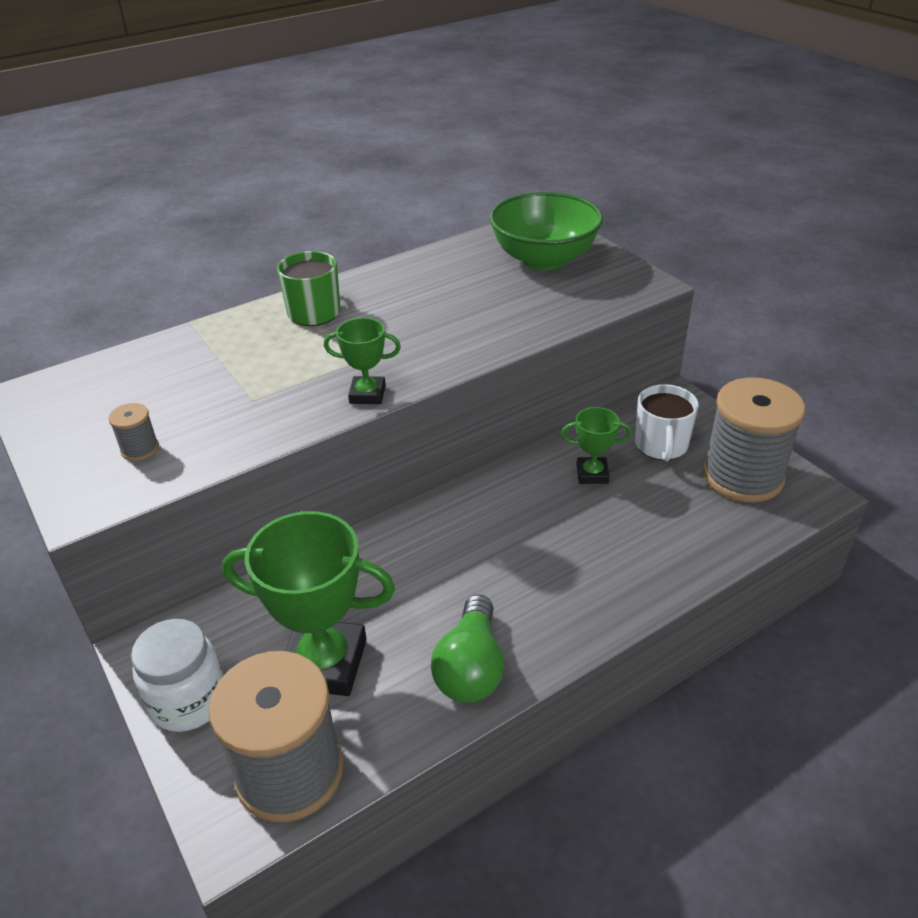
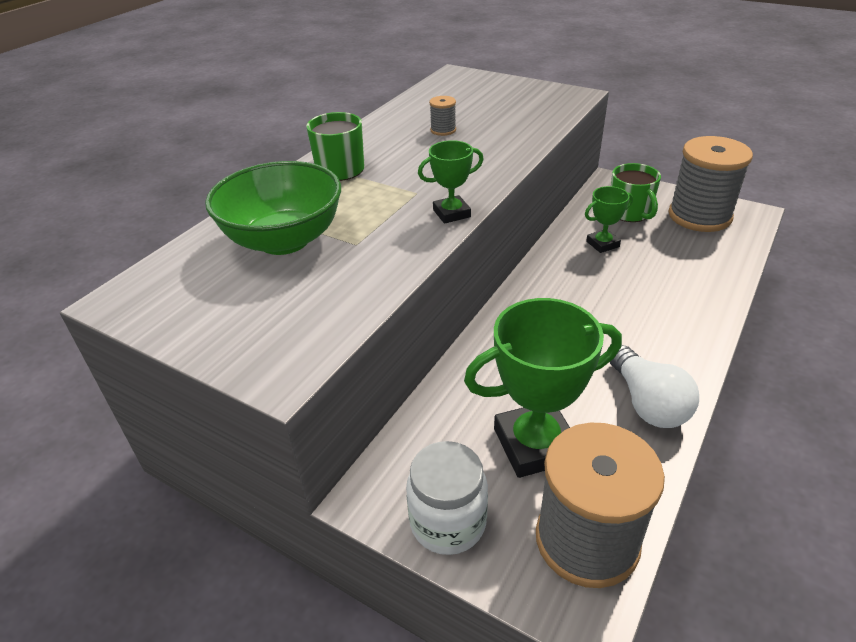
camera: 25 degrees left, 0 degrees up
(140, 449) = (290, 310): grey spool -> grey spool (443, 130)
(470, 667) = (647, 403): green light bulb -> white light bulb
(544, 259) = (485, 96): green bowl -> green bowl (284, 240)
(661, 445) = (630, 212): white mug -> green mug

